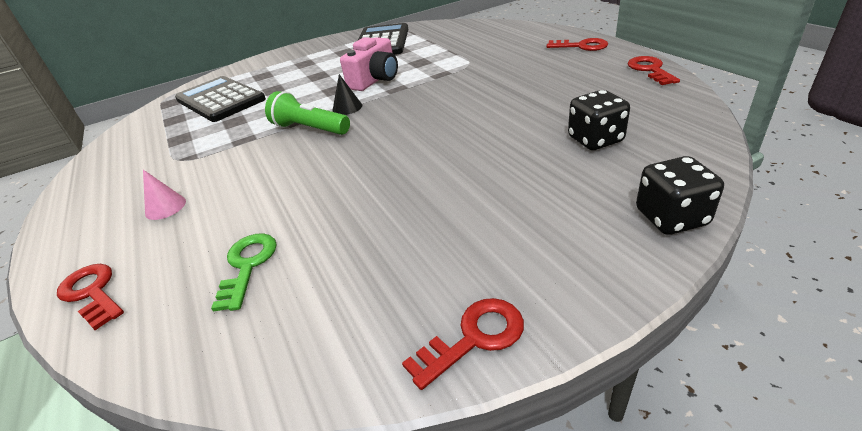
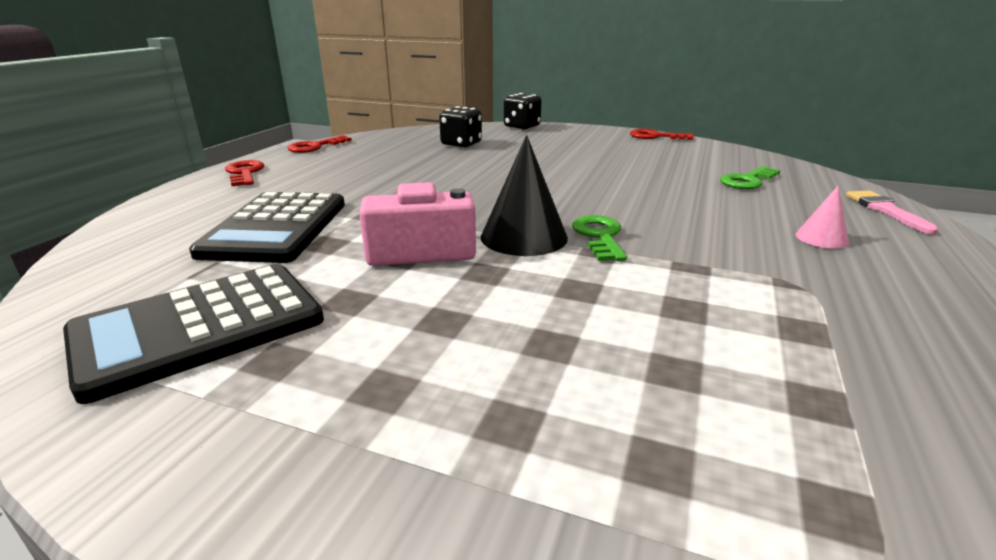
camera: 135 degrees left, 10 degrees down
(92, 293) = (885, 210): red key -> pink brush
(220, 100) = (679, 394): black calculator -> black calculator (276, 228)
(309, 129) = (599, 236): green flashlight -> green key
(347, 107) = (524, 237): black cone -> black cone, size x1.85

